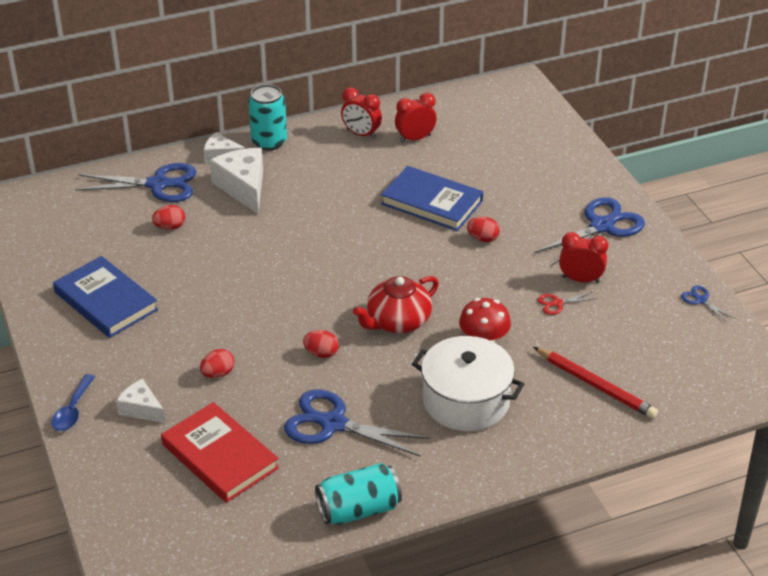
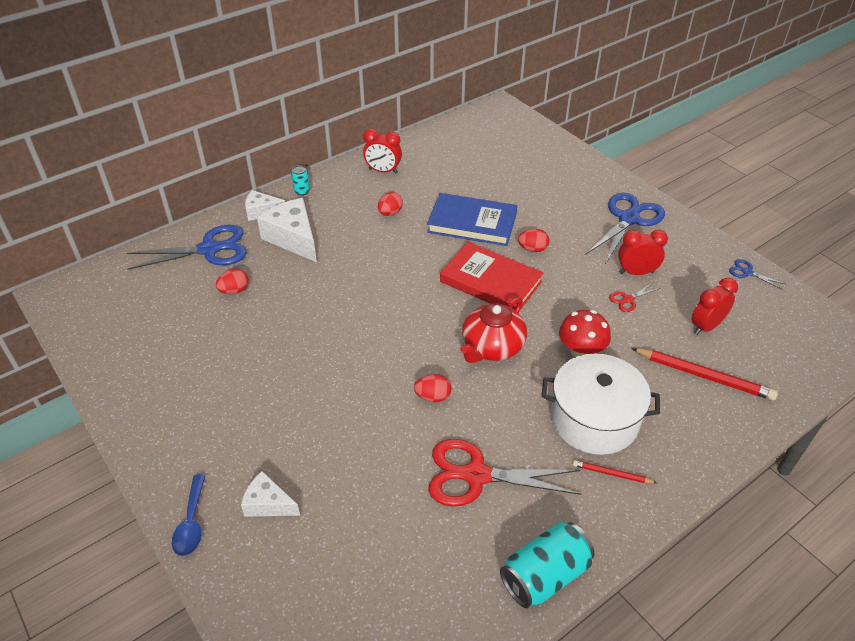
camera: 15 degrees left, 5 degrees up
(106, 301) = (192, 383): blue book -> none
(218, 374) = (336, 442): red egg -> red egg (390, 213)
(220, 456) = (372, 543): red book -> red book (490, 281)
(269, 142) = (302, 191): turquoise can -> turquoise can, size x0.49
(333, 424) = (476, 475): blue scissors -> red scissors
(415, 139) = (432, 167): red clock -> red clock (706, 326)
(459, 447) = (611, 474): none -> red pencil

